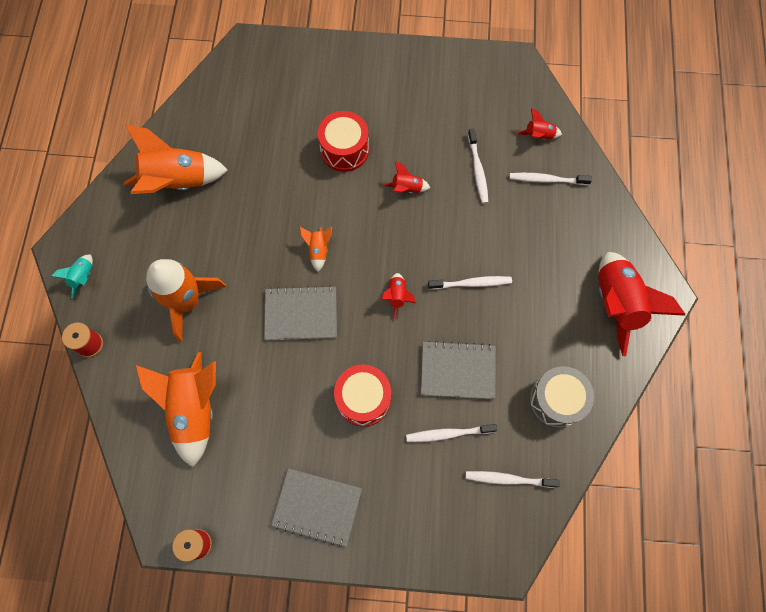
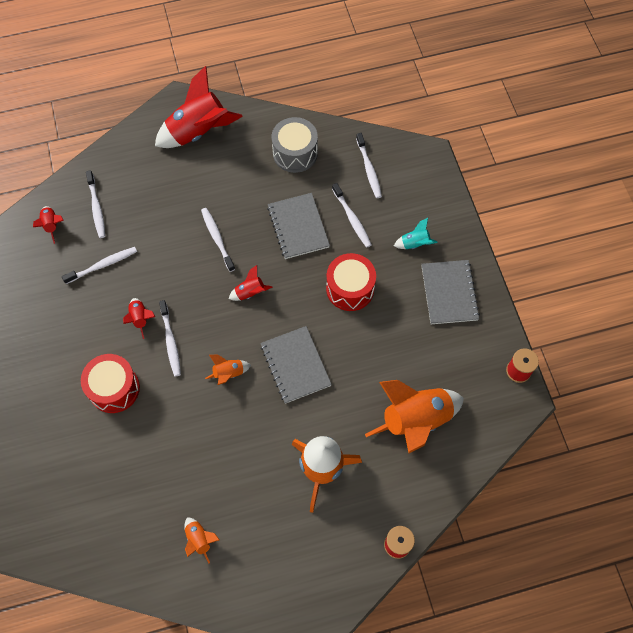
camera: 110 degrees left, 5 degrees down
(83, 277) = (335, 586): turquoise rocket -> turquoise rocket (415, 243)
(177, 182) = (199, 539): orange rocket -> orange rocket, size x0.45
(372, 208) = (170, 341): none -> white toothbrush

